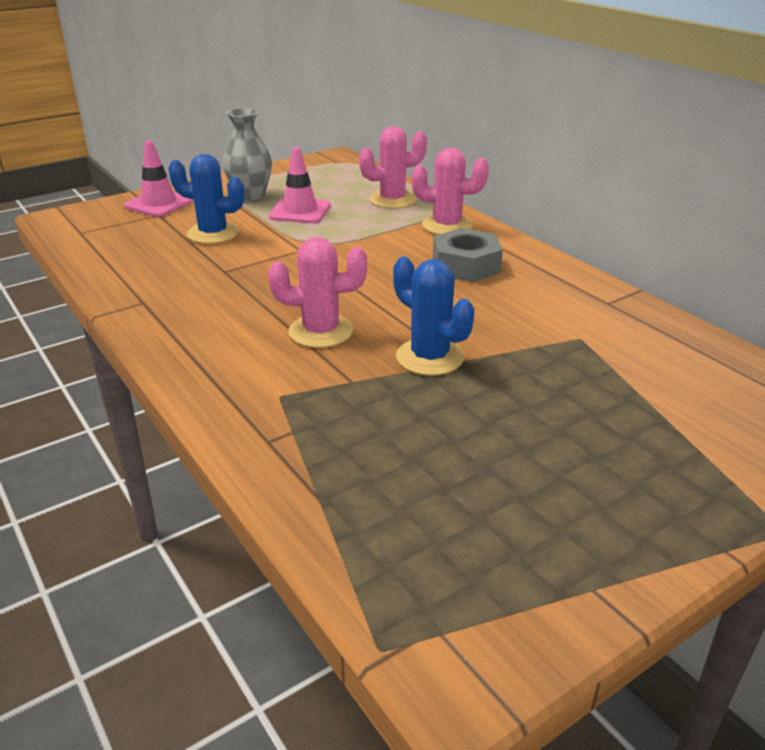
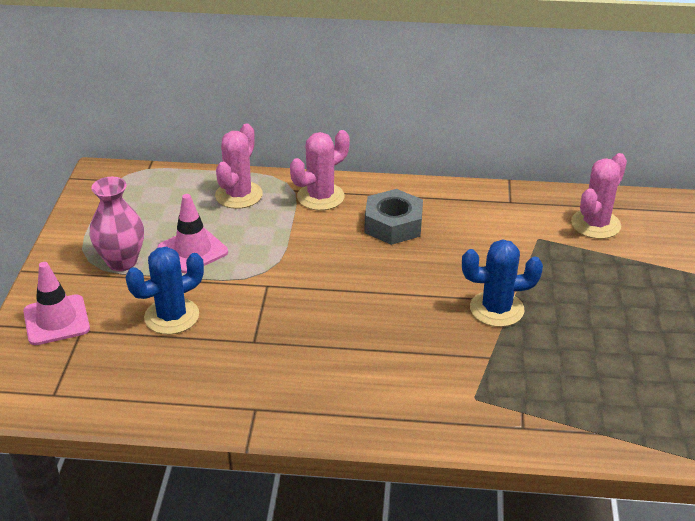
camera: 50 degrees left, 5 degrees up
(250, 197) = (122, 262): grey vase -> pink vase
(321, 331) = (410, 338): pink cactus -> pink cactus (595, 224)

